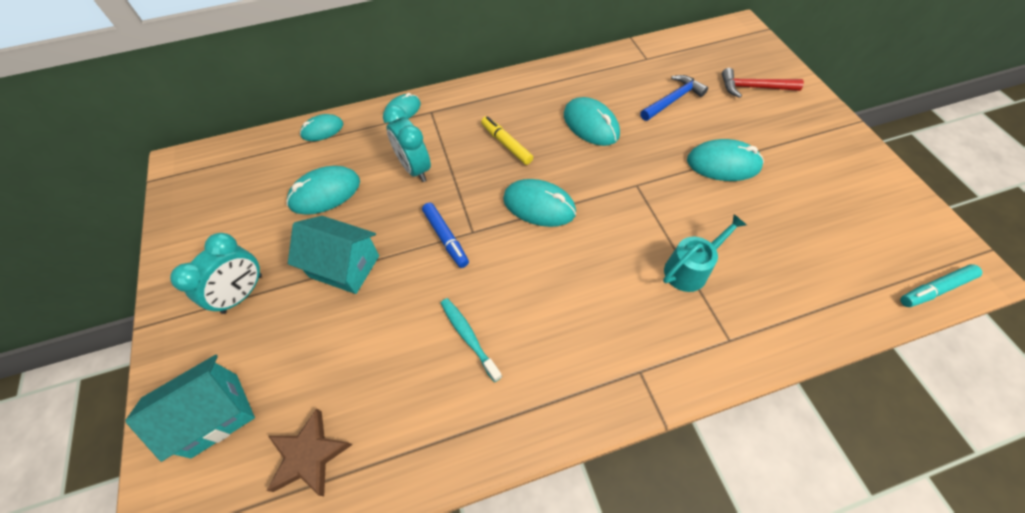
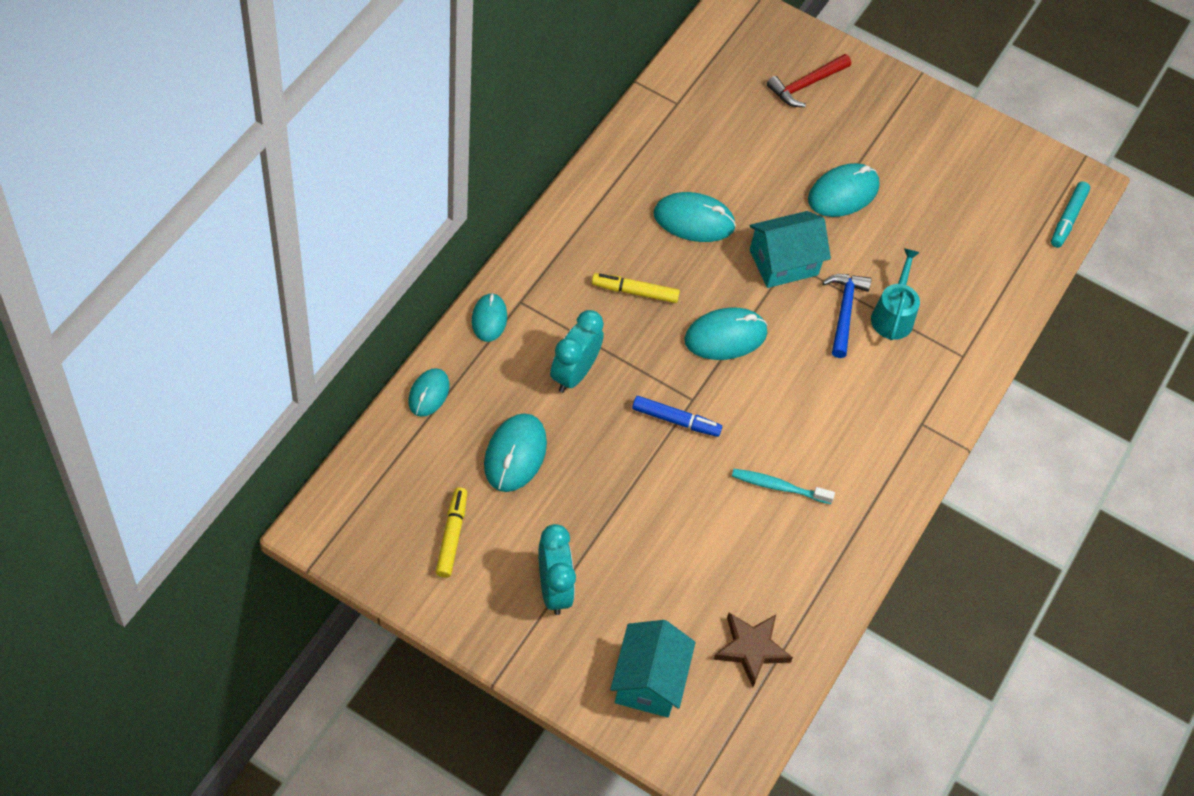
camera: 50 degrees left, 0 degrees up
(233, 216) = (451, 536): none -> yellow marker
(344, 266) = (615, 505): turquoise house -> turquoise house (783, 262)
(415, 168) = (574, 373): turquoise clock -> turquoise clock turned 105 degrees clockwise
(673, 100) = (744, 144): blue hammer -> blue hammer (844, 312)

